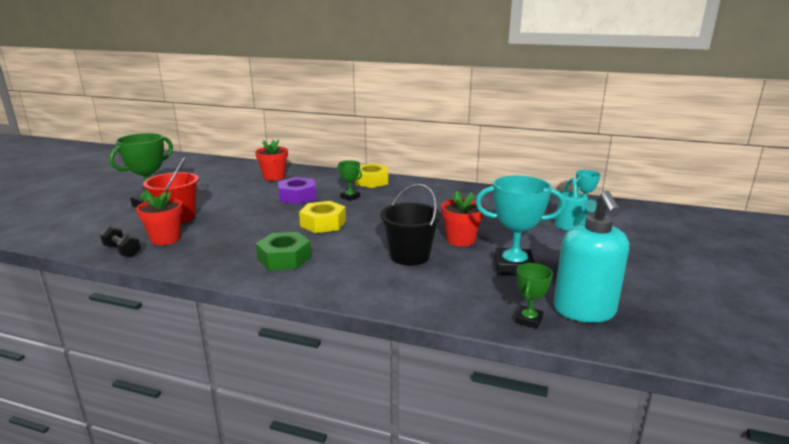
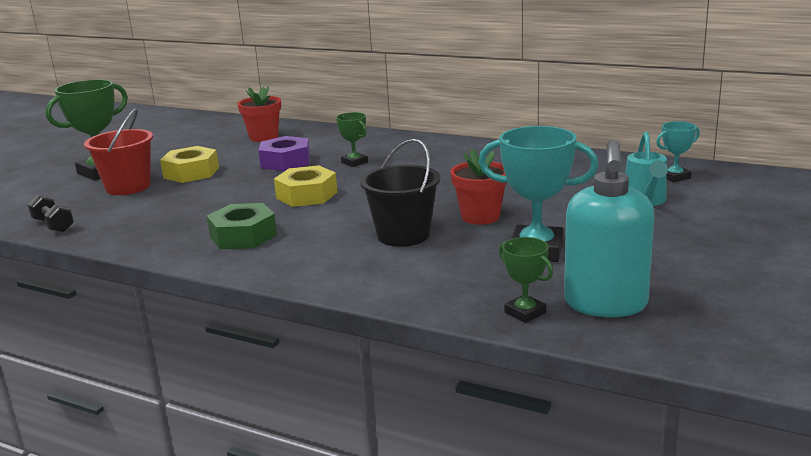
camera: 10 degrees right, 0 degrees up
(165, 239) = (107, 212): red flower pot -> none
(371, 181) = (391, 142): yellow nut -> yellow nut (191, 173)
(528, 320) = (525, 312): green trophy -> green trophy turned 75 degrees counterclockwise

